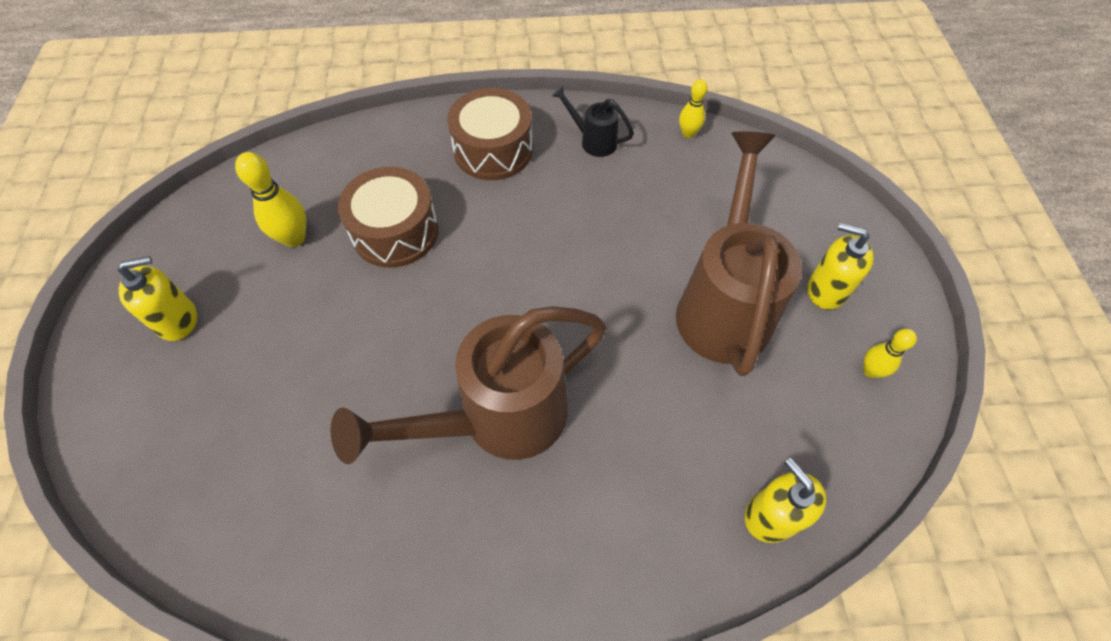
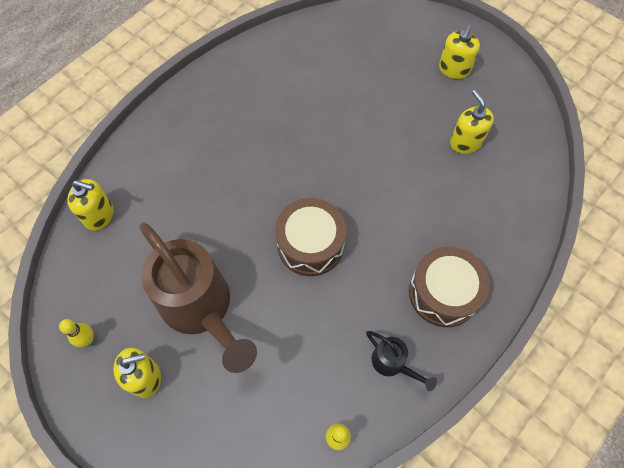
camera: 135 degrees right, 5 degrees up
(294, 238) = (465, 142): yellow bowling pin -> yellow soap dispenser
(395, 231) = (424, 190): brown drum -> brown drum (310, 244)
(499, 418) = (262, 152): brown watering can -> none
(593, 141) = (392, 364): black watering can -> black watering can turned 60 degrees clockwise

